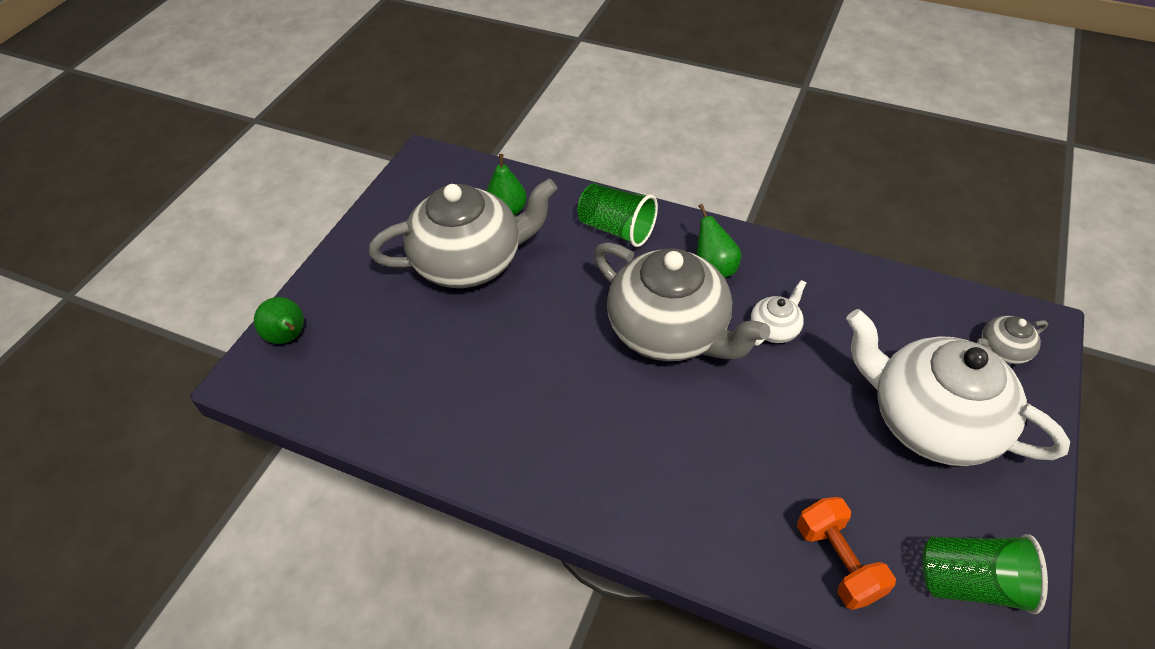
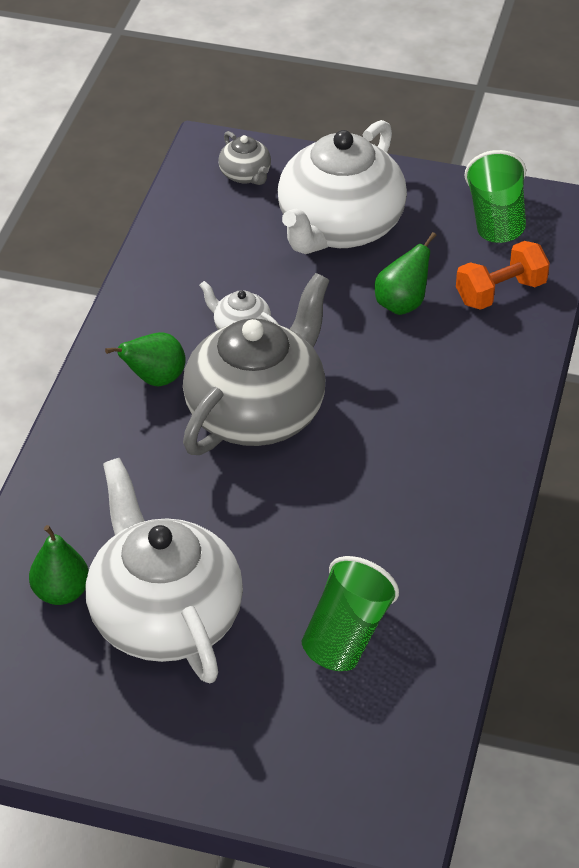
camera: 100 degrees left, 5 degrees down
(288, 337) = (325, 793): green pear -> green pear (402, 304)
(470, 261) = (164, 617): grey teapot -> white teapot
(616, 229) = (91, 472): green cup -> green cup (346, 635)

